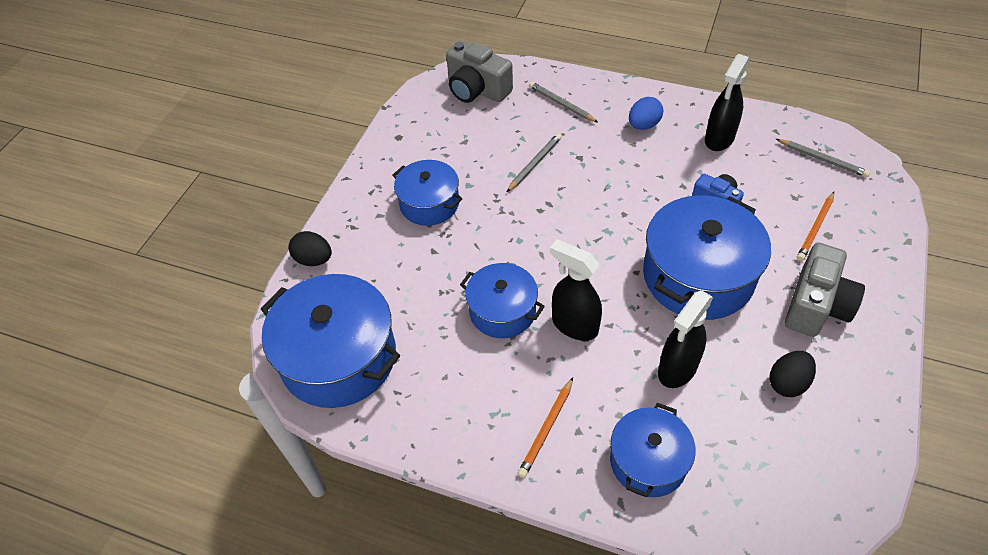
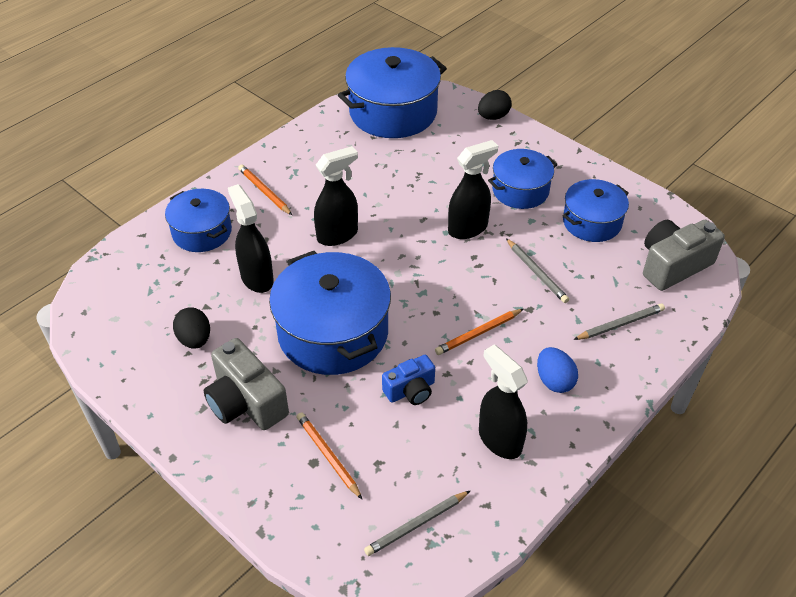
camera: 110 degrees right, 5 degrees down
(502, 311) = (378, 200): blue pot -> blue pot (592, 222)
(505, 225) = (468, 228): none -> black spray bottle
(628, 180) = (478, 333): none -> orange pencil

